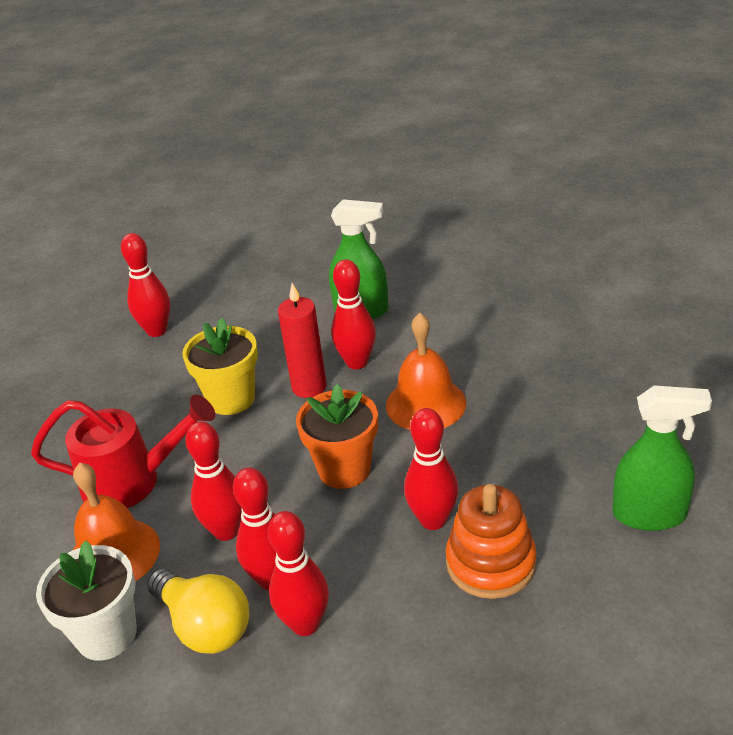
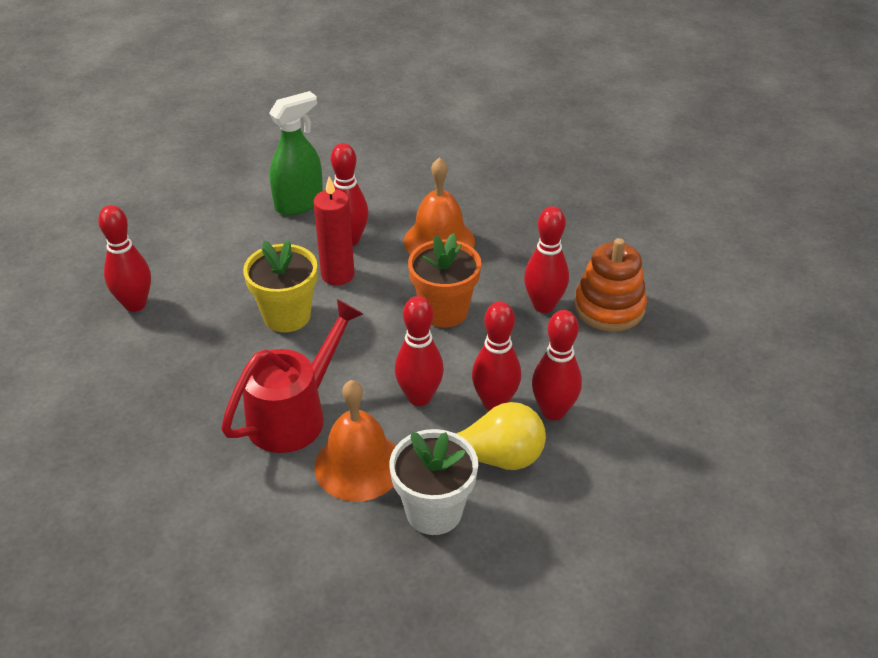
camera: 50 degrees left, 5 degrees up
(649, 515) = (654, 230): green spray bottle -> none

